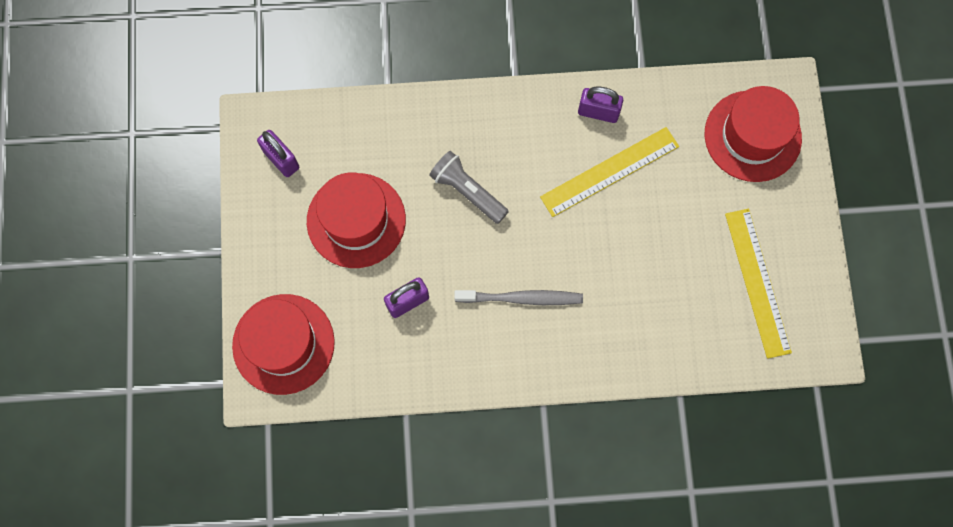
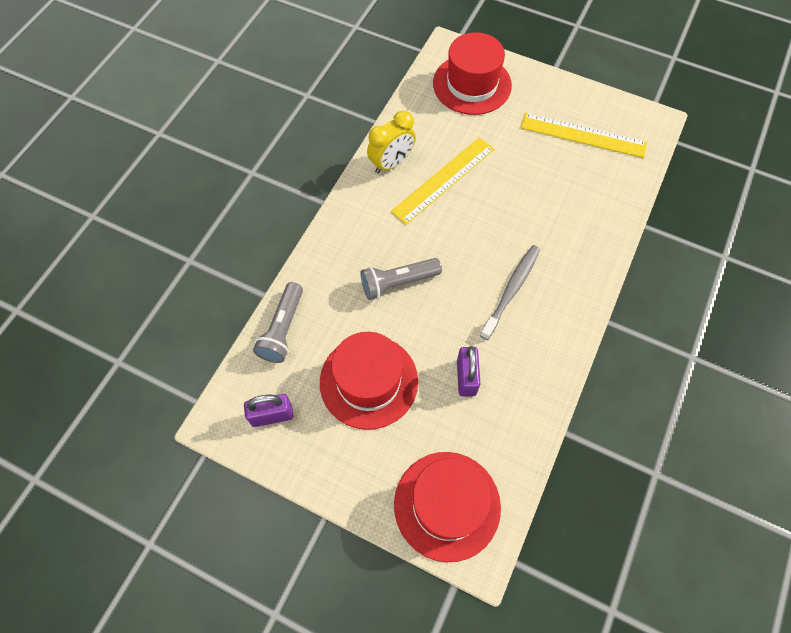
camera: 60 degrees left, 10 degrees down
(363, 120) = (283, 329): none -> grey flashlight
(598, 112) = (391, 163): purple padlock -> yellow clock
(609, 172) = (443, 180): yellow ruler -> yellow ruler turned 45 degrees clockwise

